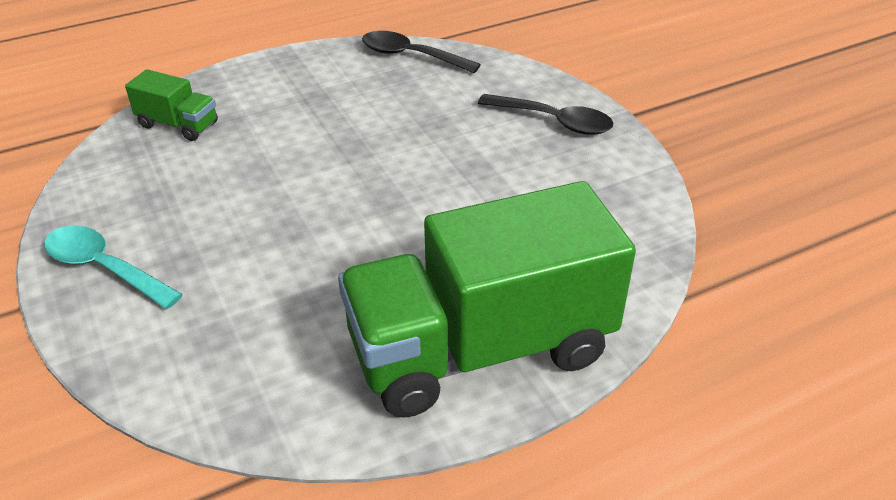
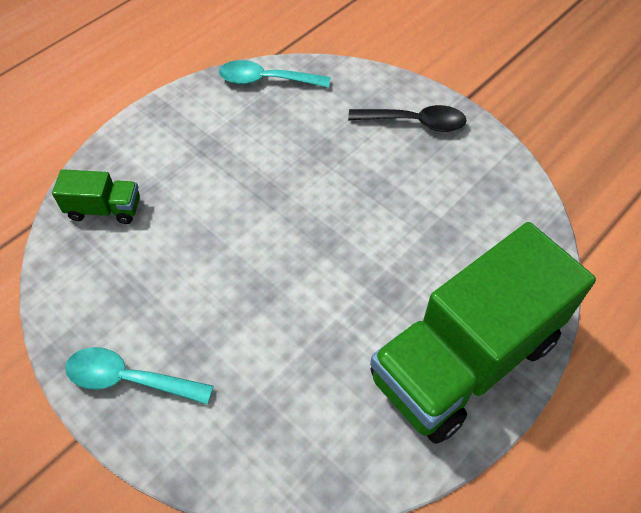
camera: 20 degrees left, 15 degrees up
(411, 56) = (266, 80): black spoon -> turquoise spoon

